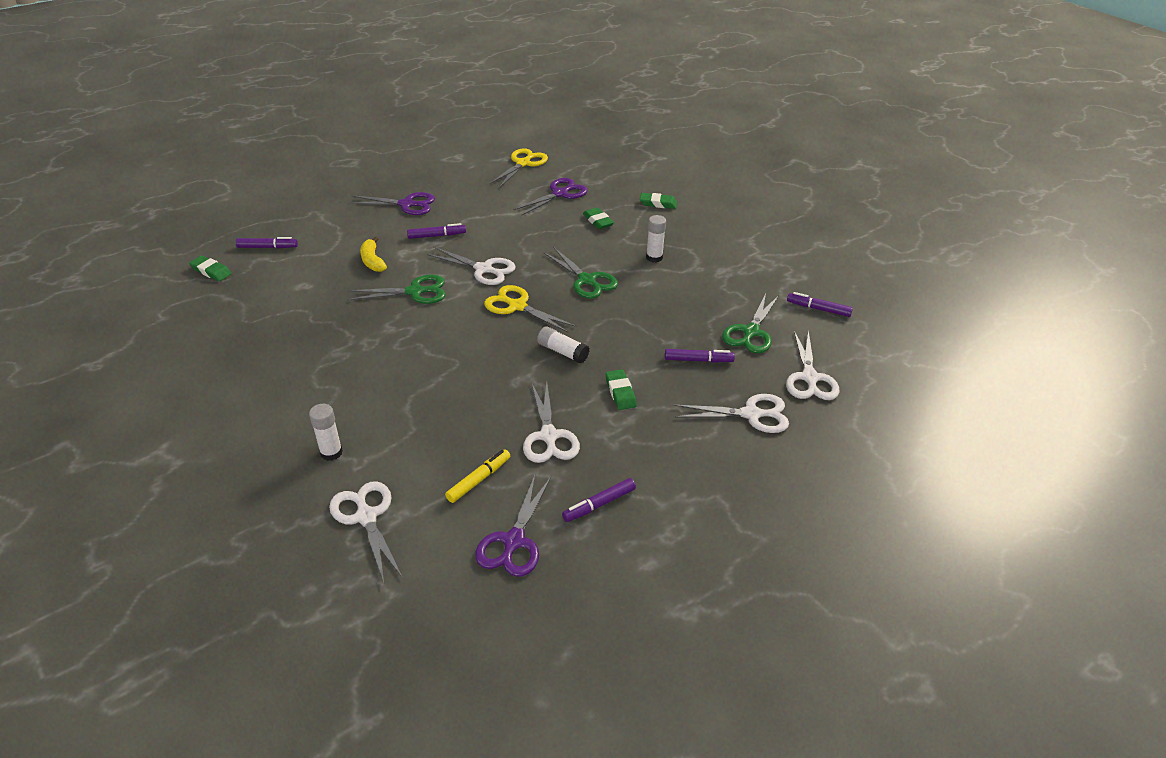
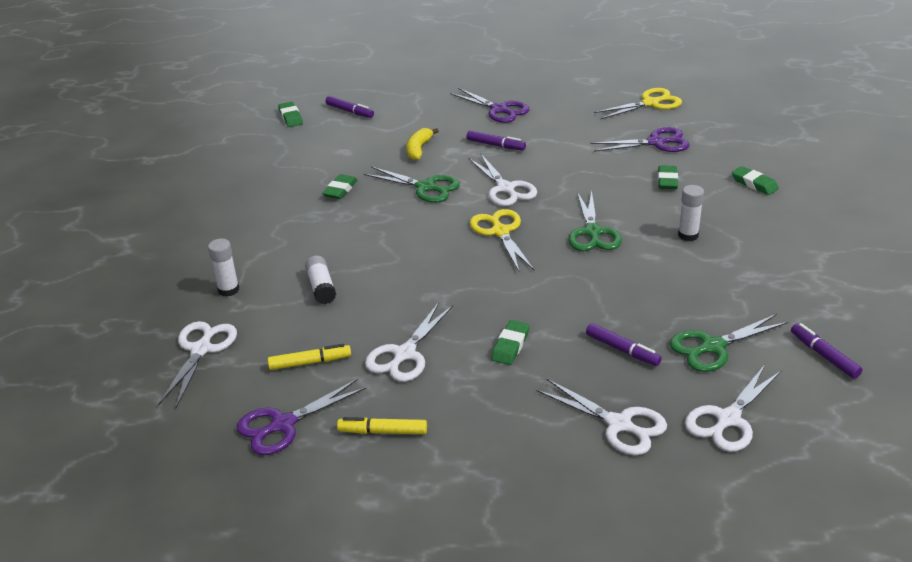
camera: 40 degrees right, 5 degrees down
(339, 321) = (340, 190): none -> green eraser
(563, 352) = (497, 288): white glue stick -> white glue stick (321, 287)
(599, 504) = (383, 431): purple marker -> yellow marker

